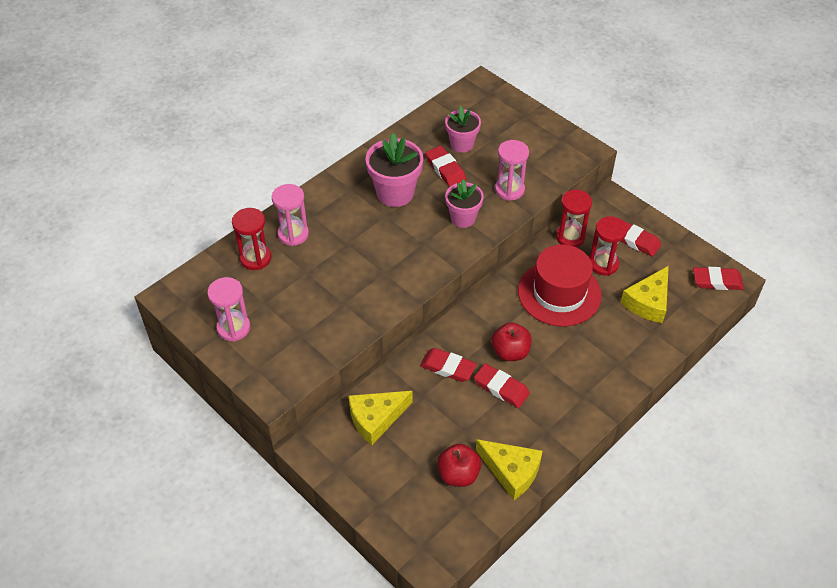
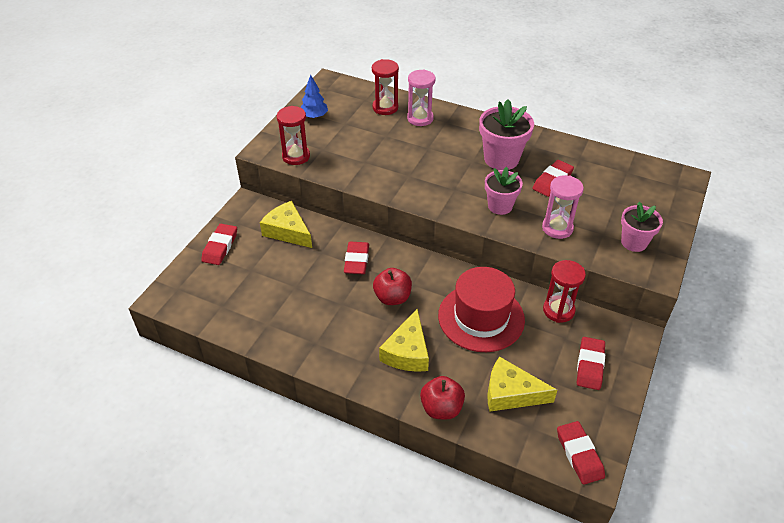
camera: 70 degrees right, 5 degrees down
(233, 328) = (314, 116): pink hourglass -> blue tree
(458, 474) = (250, 294): red apple -> red apple (441, 408)
(462, 144) = (592, 184): pink flower pot -> pink flower pot (634, 242)
(501, 388) = (350, 300): red eraser -> red eraser (220, 247)
(511, 471) = (264, 328): yellow cheese -> yellow cheese (407, 352)
(603, 264) = (539, 344): red hourglass -> red hourglass (296, 156)

